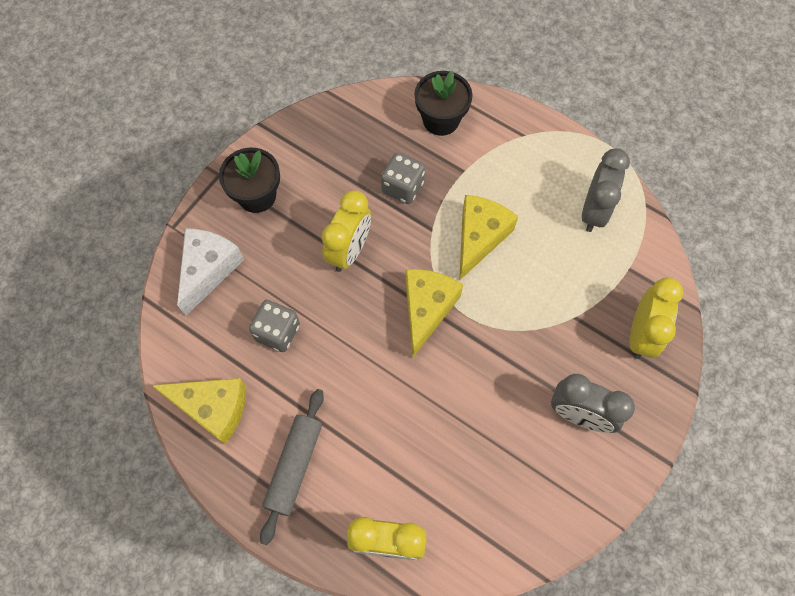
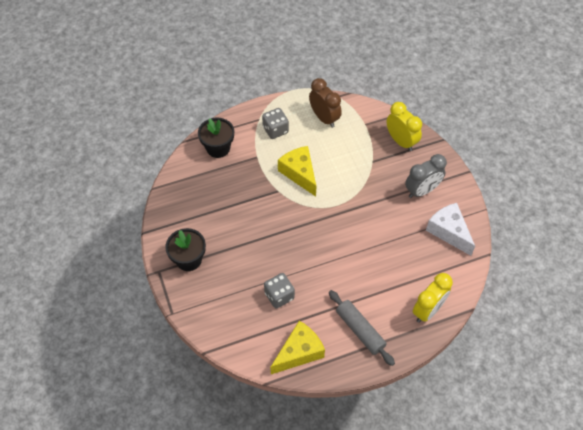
camera: 55 degrees left, 10 degrees down
(208, 270) = (215, 309): white cheese -> white cheese (448, 232)
(349, 250) = (259, 235): yellow clock -> none
(402, 187) = (243, 189): grey dice -> grey dice (275, 130)
(426, 309) = (320, 220): yellow cheese -> none
(594, 211) = (324, 118): grey clock -> brown clock

